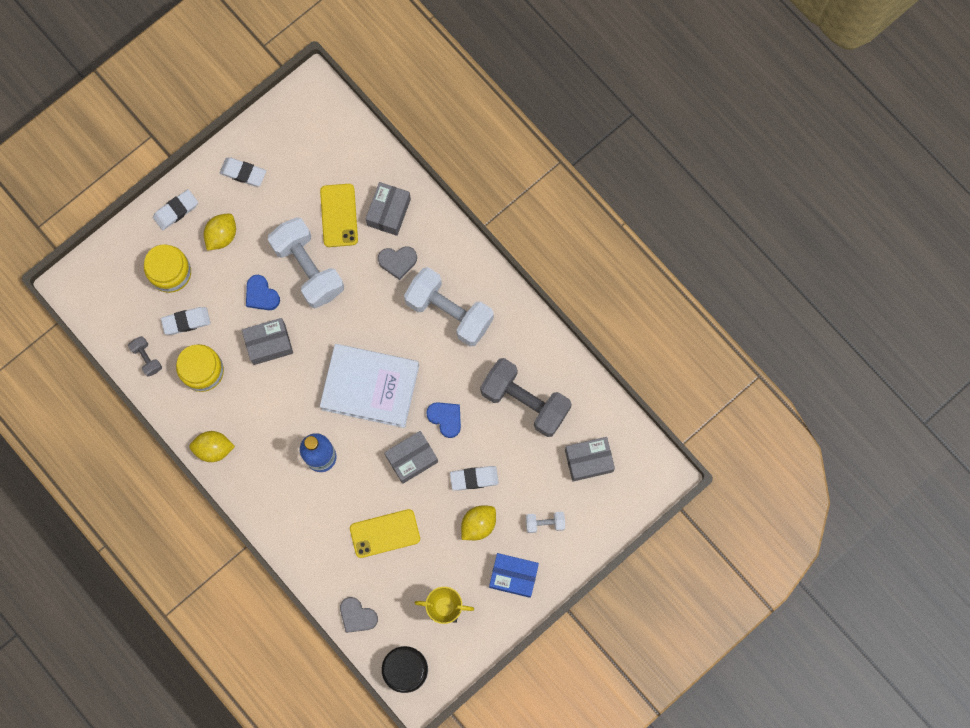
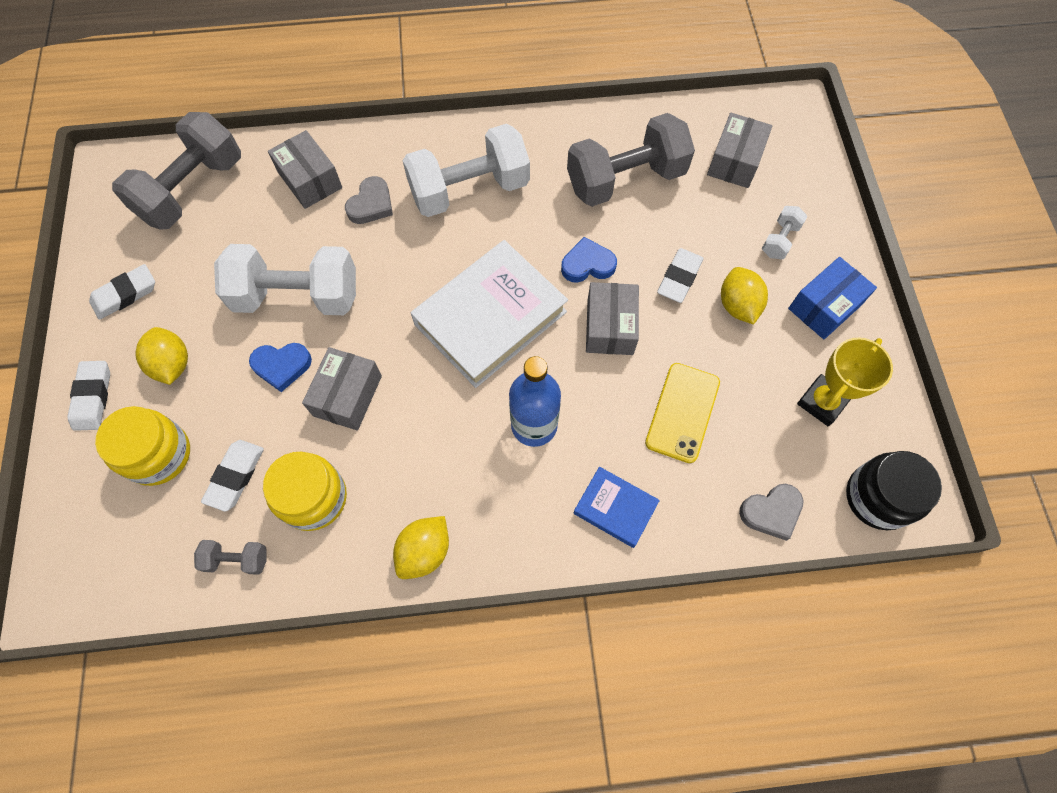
camera: 55 degrees left, 10 degrees down
(303, 531) = (615, 508): none -> blue book
(333, 149) = (192, 190): none -> grey dumbbell
(339, 215) = (267, 229): yellow phone -> none

